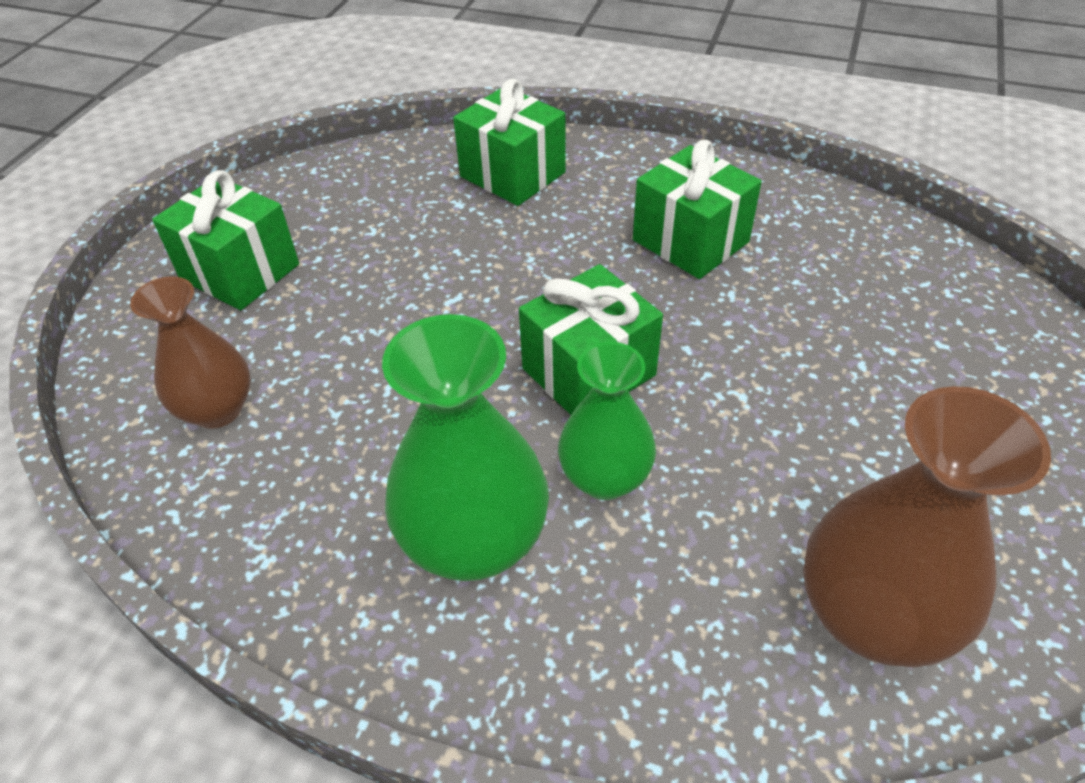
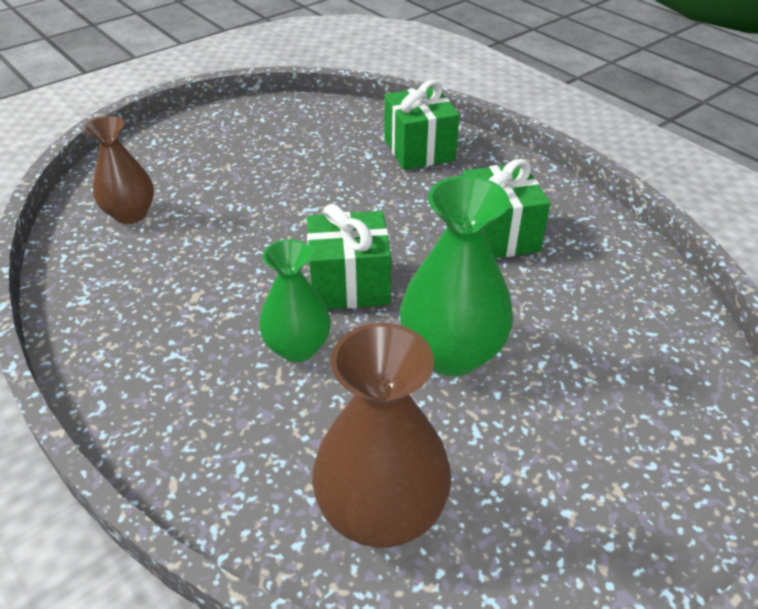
camera: 30 degrees right, 5 degrees down
(240, 271) = (209, 147): green gift -> none
(474, 542) = (191, 344): green vase -> green vase (452, 353)

